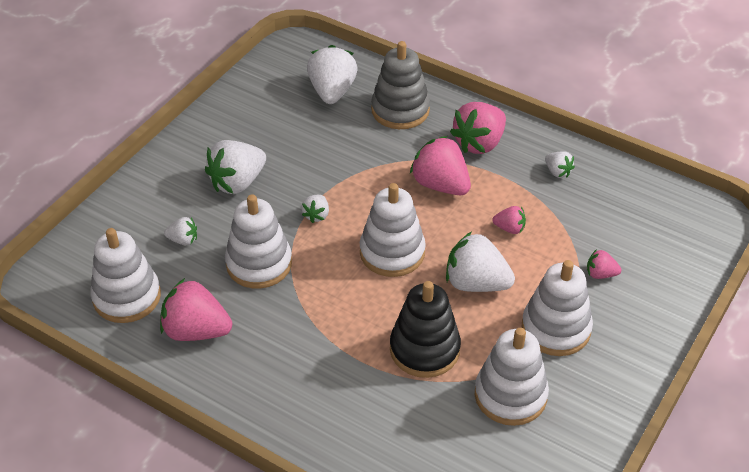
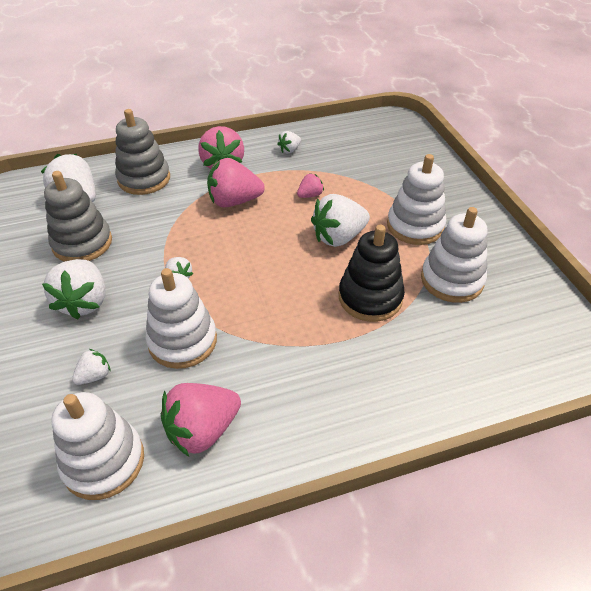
camera: 50 degrees left, 0 degrees up
(290, 134) = (82, 243): none -> grey stacking toy
(392, 252) = (264, 260): white stacking toy -> none
(557, 172) = (289, 150): white strawberry -> white strawberry turned 135 degrees clockwise
(600, 274) = (390, 182): pink strawberry -> none

